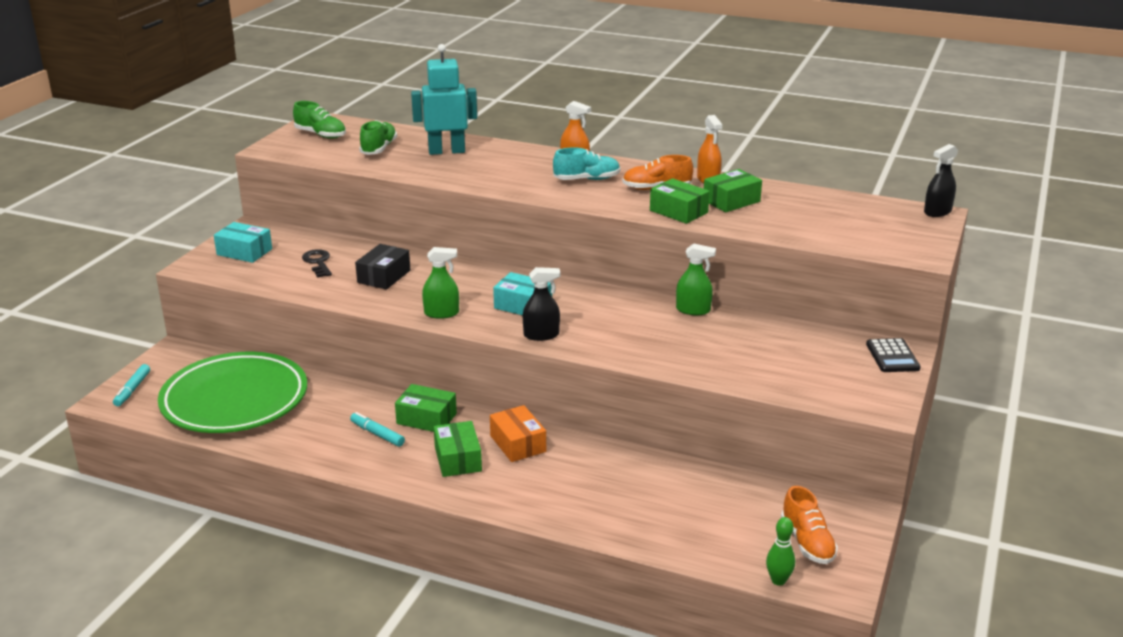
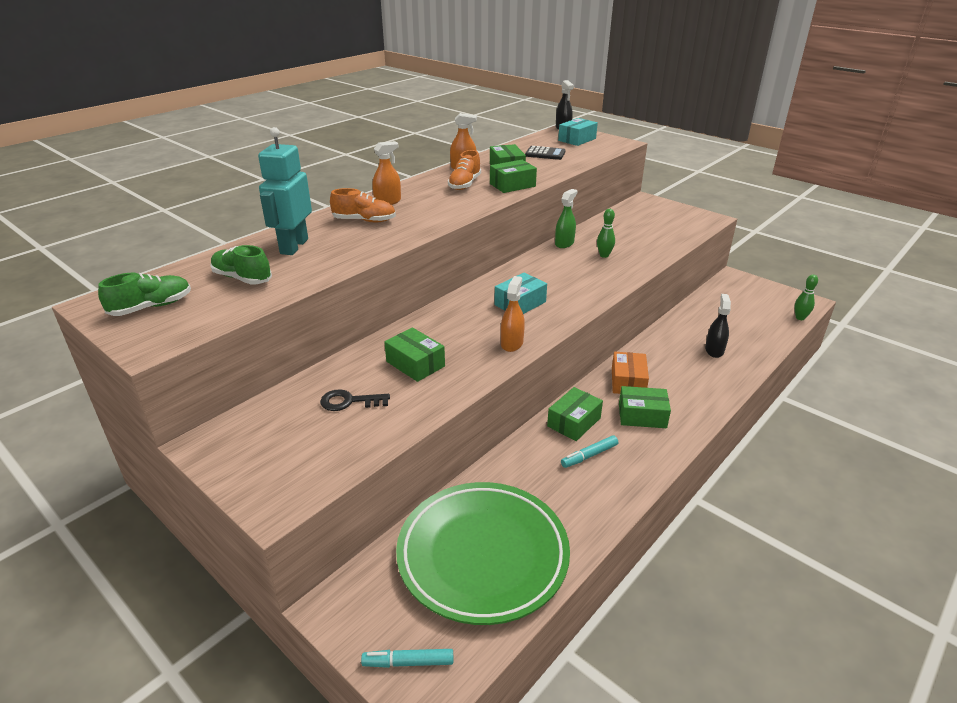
camera: 70 degrees left, 5 degrees up
(132, 390) = (408, 662): turquoise marker -> turquoise marker turned 150 degrees clockwise
(244, 252) = (272, 455): turquoise box -> turquoise box (577, 139)
(384, 276) = (415, 364): black box -> green box
(441, 313) = (512, 343): green spray bottle -> orange spray bottle
(518, 444) = (628, 382): orange box -> orange box turned 75 degrees counterclockwise
(541, 335) = (574, 304): black spray bottle -> black spray bottle (714, 350)
(587, 179) = (424, 202): turquoise shoe -> none
(681, 339) = (604, 255): none -> green bowling pin
(807, 542) = (762, 300): orange shoe -> orange shoe (364, 221)
(892, 356) = (651, 203): black calculator -> black calculator (545, 154)

